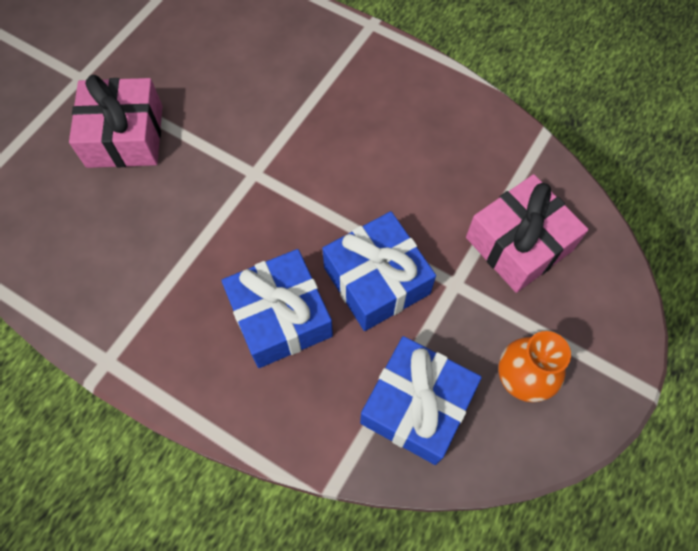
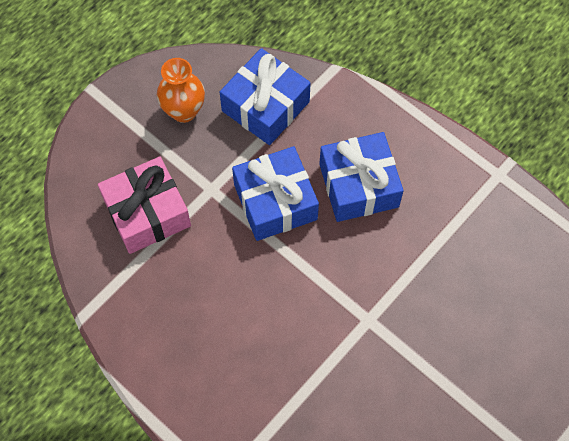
camera: 170 degrees left, 0 degrees up
(125, 136) = (493, 382): pink gift -> none

